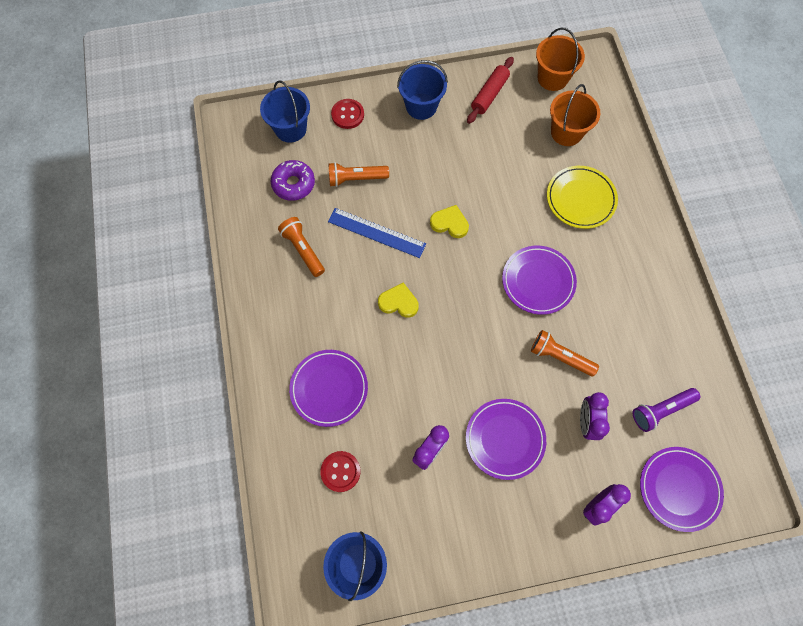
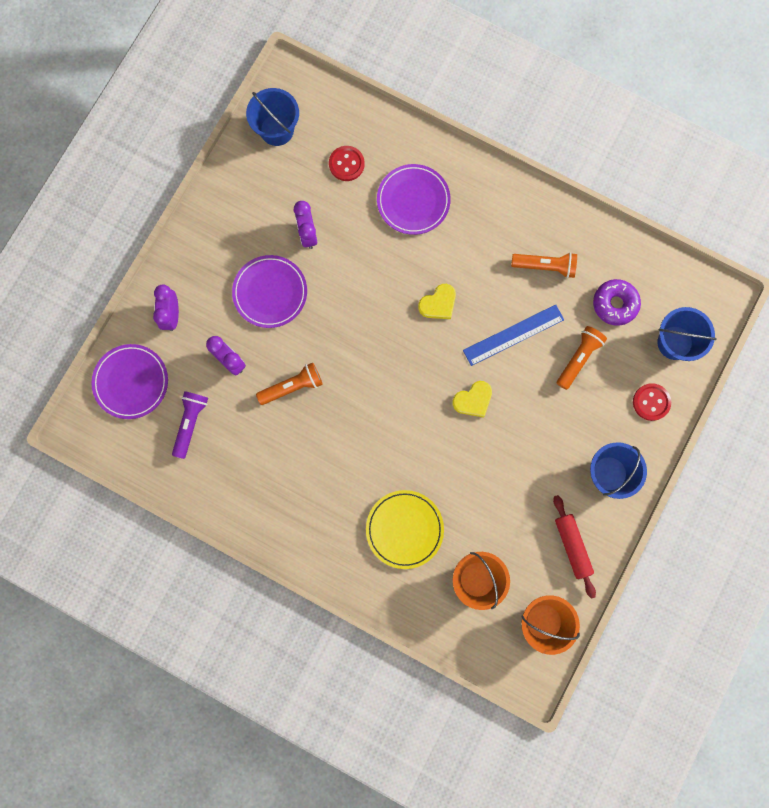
camera: 130 degrees right, 10 degrees up
(538, 281) = (364, 426): purple plate -> none

